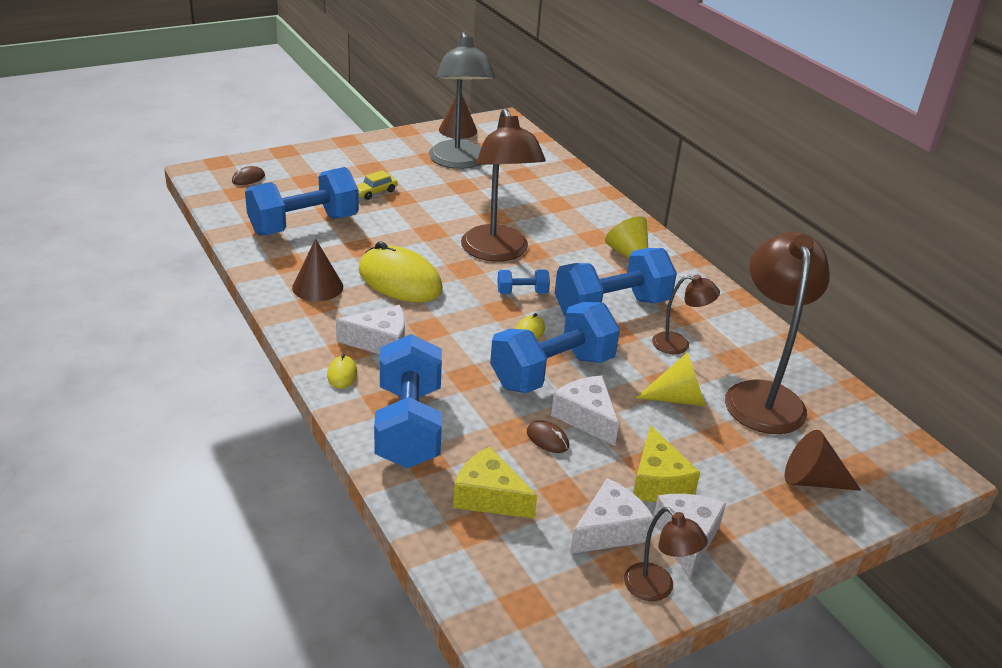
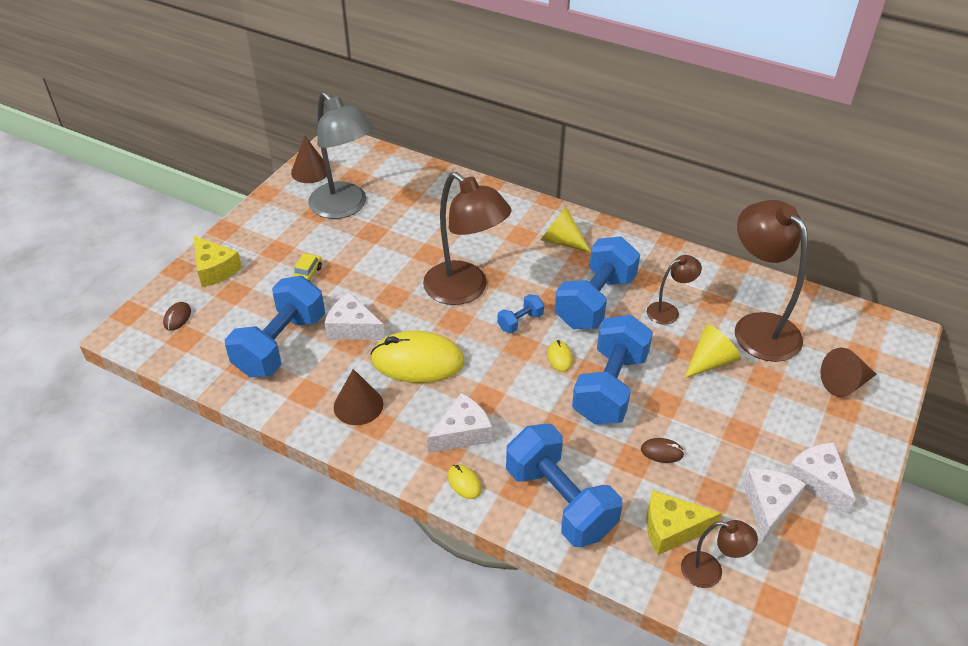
camera: 30 degrees left, 10 degrees up
(586, 417) = (669, 416): white cheese -> white cheese (353, 328)
(656, 589) = (836, 535): brown lamp -> brown lamp (710, 572)
(658, 482) = (761, 444): yellow cheese -> yellow cheese (215, 269)

